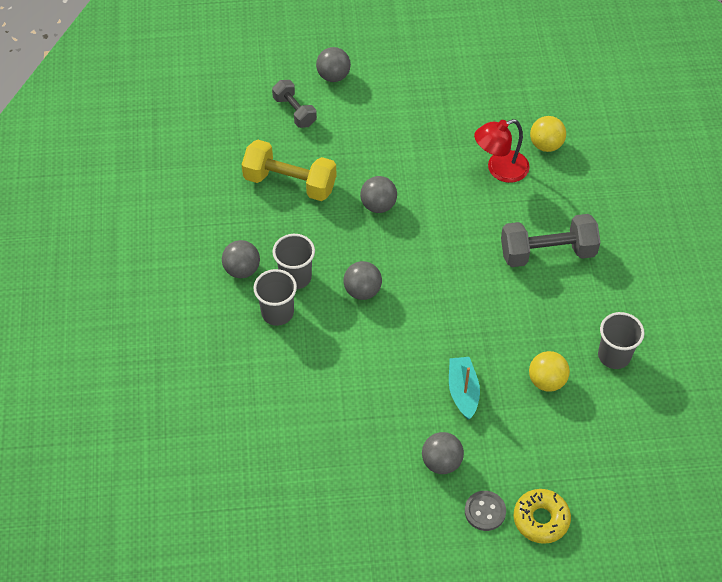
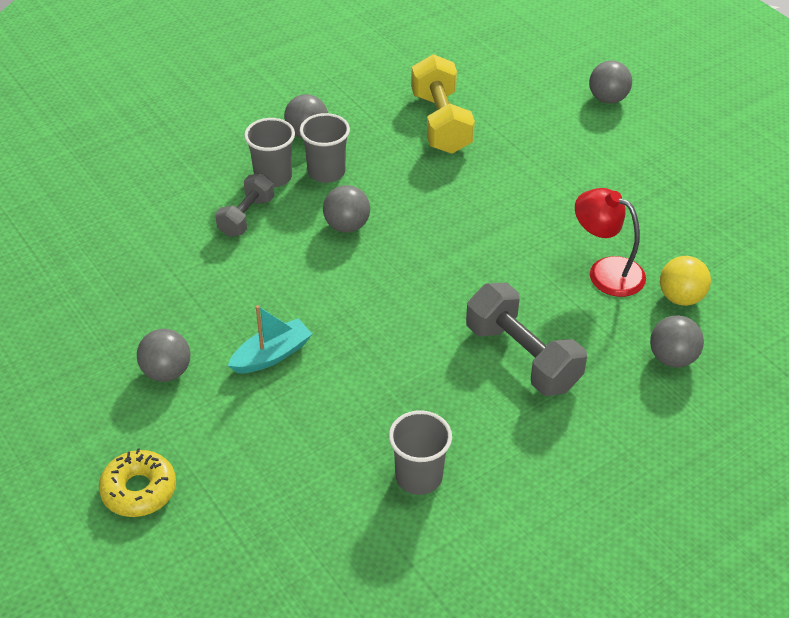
camera: 60 degrees right, 10 degrees down
(294, 111) = (534, 91): grey dumbbell -> grey dumbbell (246, 216)
(378, 205) = (468, 195): grey ball -> grey ball (672, 358)
(485, 511) = (122, 434): grey button -> none
(546, 381) = (336, 424): yellow ball -> none

